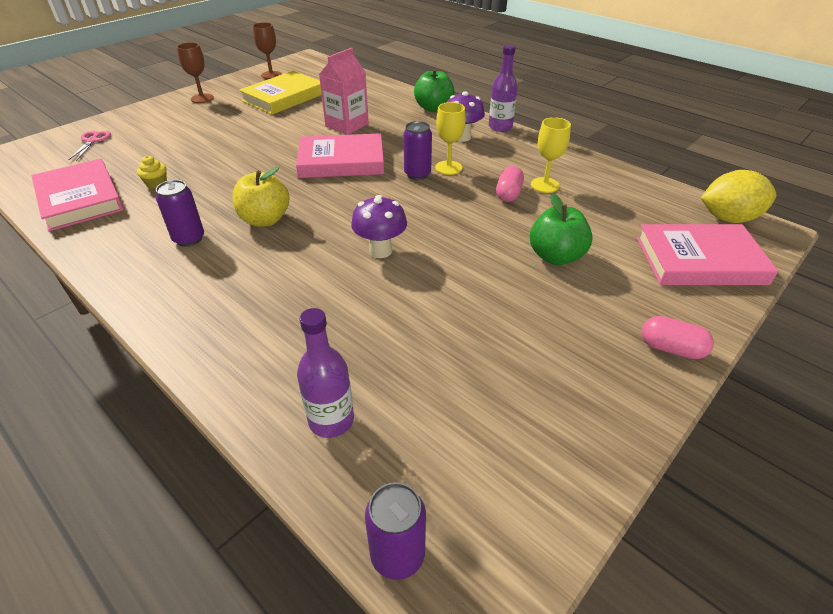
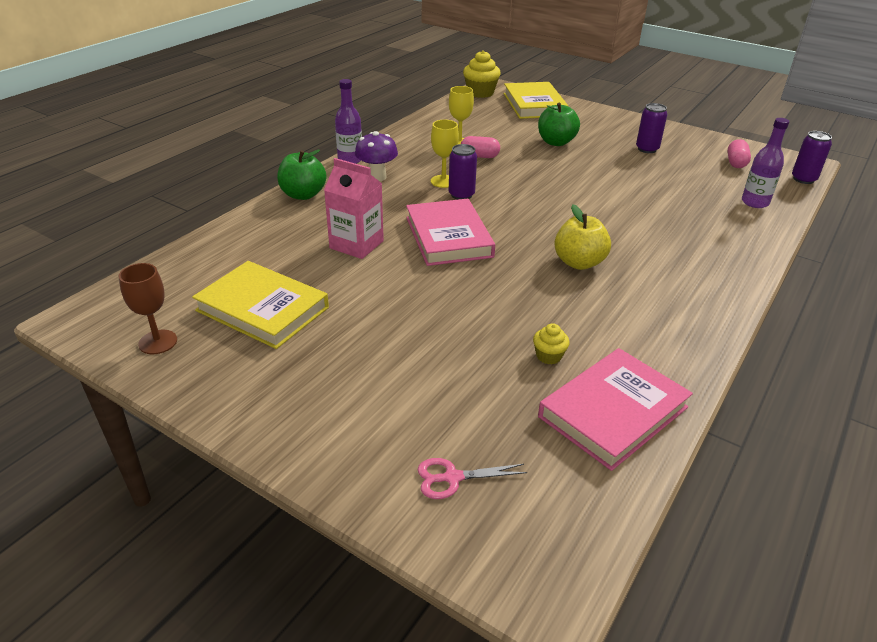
camera: 100 degrees left, 5 degrees down
(189, 239) = (634, 299): purple can -> purple can (647, 149)
(202, 98) = (263, 398): brown goblet -> none
(380, 251) = (589, 202): purple mushroom -> none
(671, 348) = (621, 118): pink capsule -> pink capsule (736, 163)
(699, 260) = (534, 105): pink book -> yellow book
(728, 218) = (480, 93): yellow lemon -> yellow cupcake

